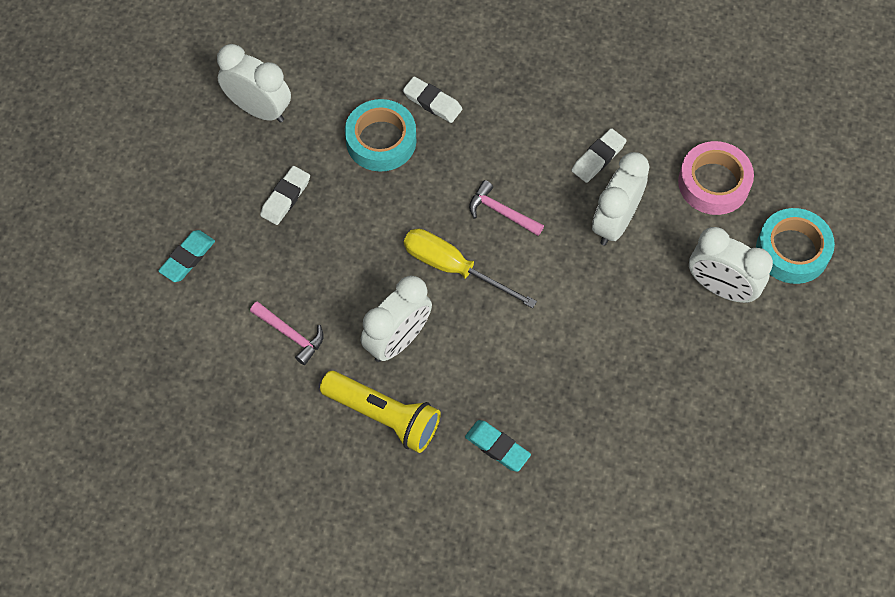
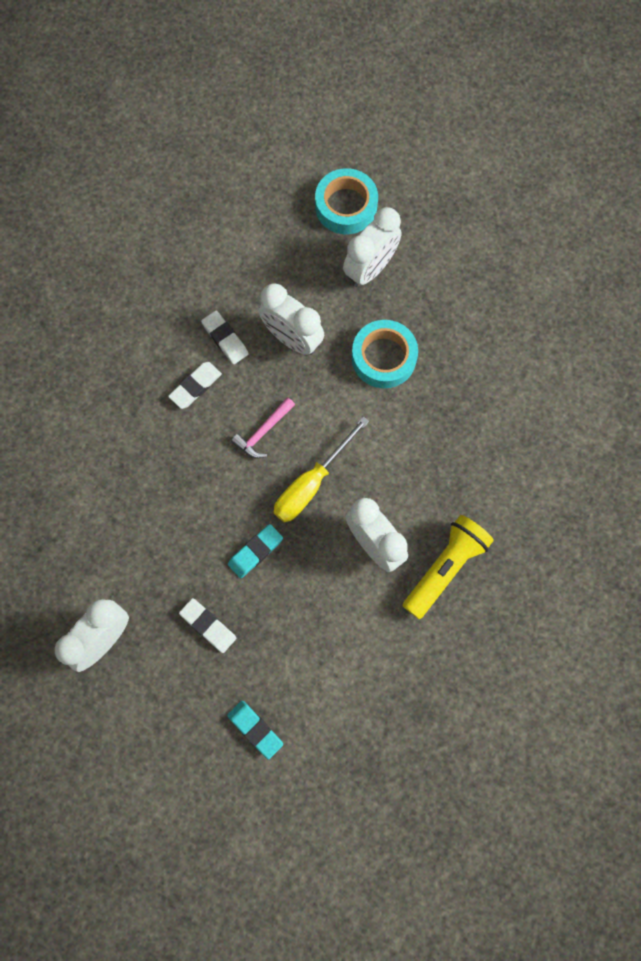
camera: 80 degrees left, 10 degrees up
(290, 334) = (352, 640): pink hammer -> none
(381, 140) = (165, 527): turquoise tape -> turquoise tape (383, 357)
(432, 102) = (133, 473): white eraser -> white eraser (195, 386)
(497, 447) = (487, 476): turquoise eraser -> turquoise eraser (255, 552)
(714, 183) = (270, 251): pink tape -> none

